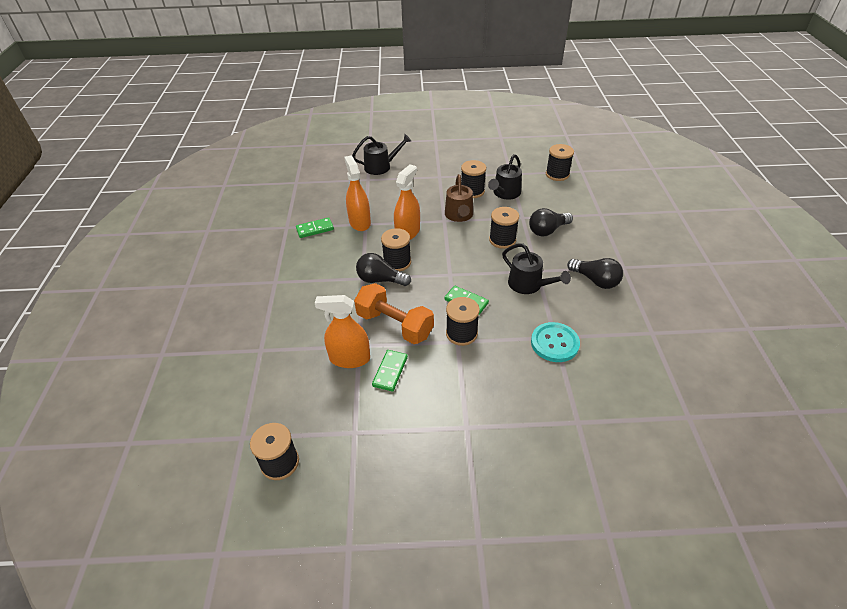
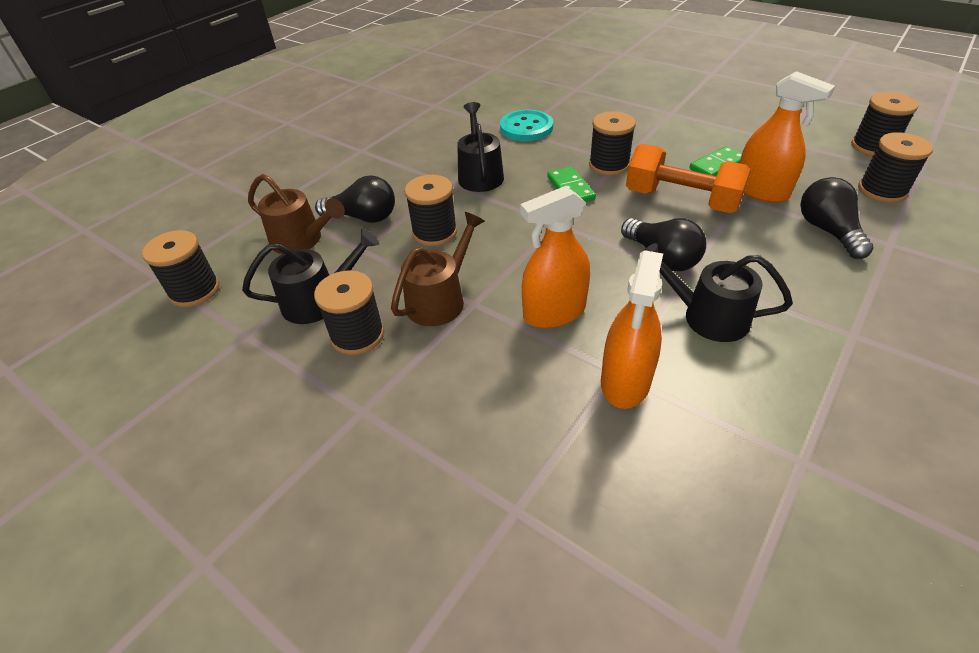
camera: 140 degrees left, 0 degrees up
(315, 229) = (733, 415): green domino -> none
(381, 167) = (443, 542): black watering can -> black watering can (707, 316)
(394, 325) = (681, 200): orange dumbbell -> orange dumbbell turned 45 degrees counterclockwise
(397, 262) = (616, 271): black spool -> black spool (882, 191)
(555, 208) = (301, 240): none -> brown watering can
(595, 280) = (408, 151): black light bulb -> black light bulb (827, 231)

